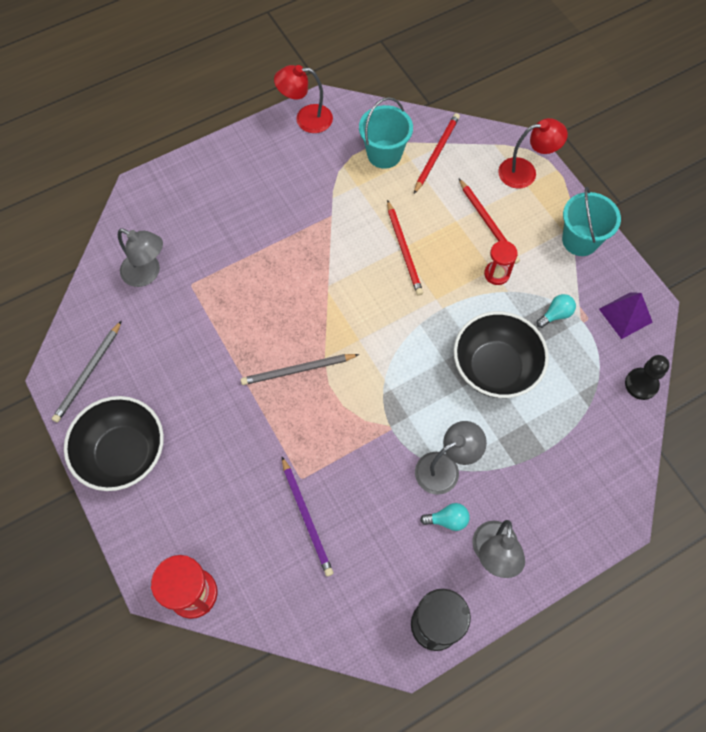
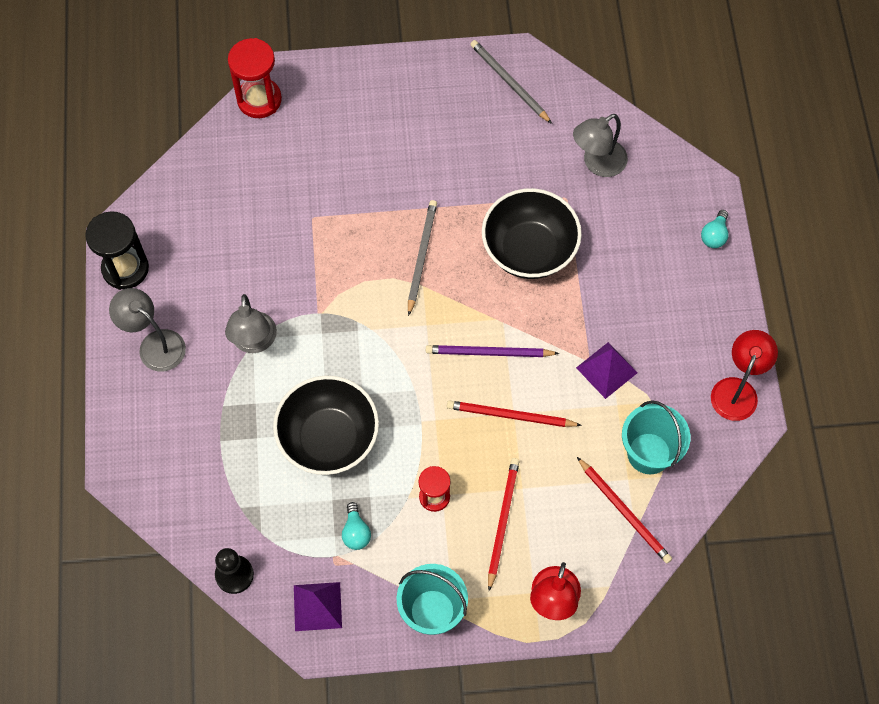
camera: 115 degrees right, 0 degrees up
(124, 453) = (413, 87): black bowl -> black bowl (529, 250)
(306, 518) = (274, 207): purple pencil -> purple pencil (488, 353)
(332, 202) = (607, 370): none -> purple pyramid
(447, 520) = (206, 321): turquoise light bulb -> turquoise light bulb (714, 235)
(488, 223) = (502, 521): red pencil -> red pencil turned 105 degrees clockwise

